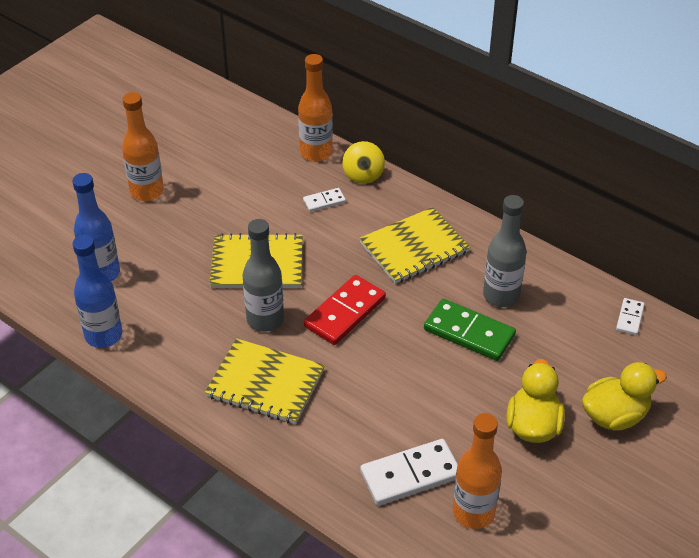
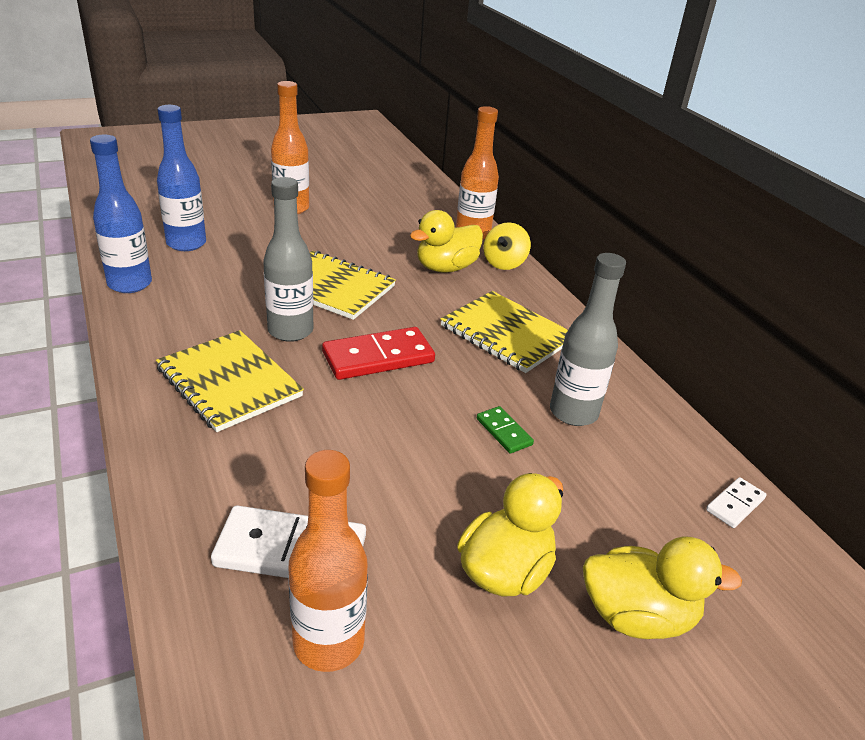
camera: 25 degrees right, 10 degrees down
(324, 201) = (446, 268): white domino -> yellow duck
(414, 247) = (506, 334): yellow notebook -> yellow notebook turned 45 degrees clockwise
(469, 332) = (504, 432): green domino -> green domino, size x0.52

